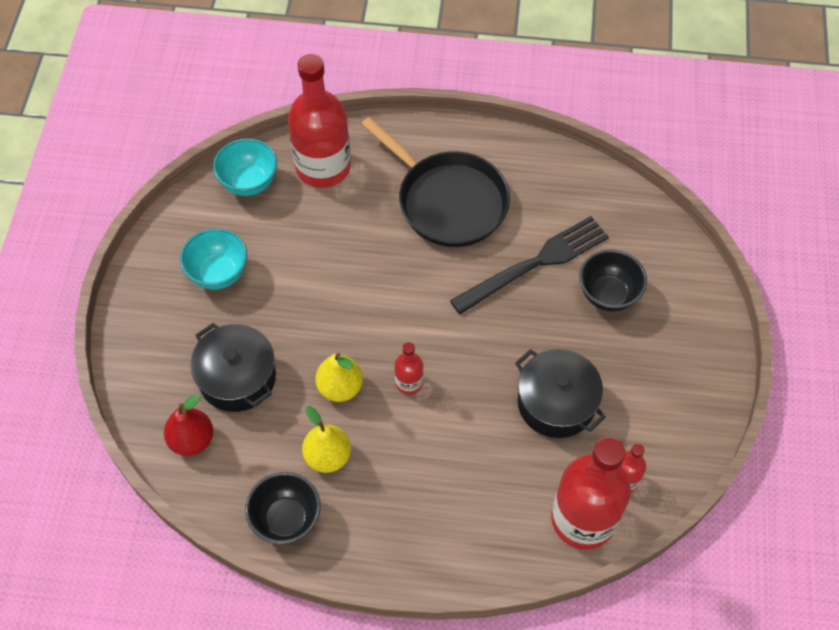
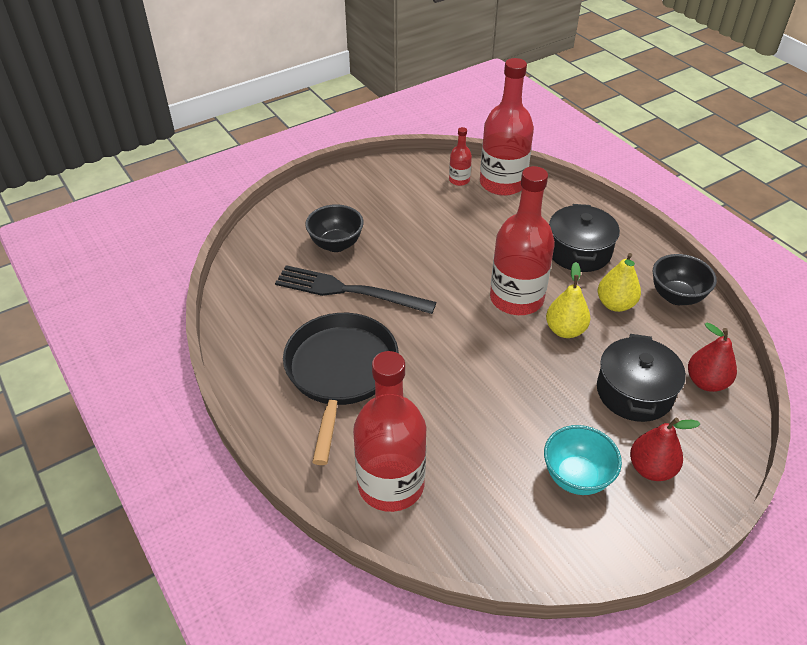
camera: 130 degrees left, 15 degrees down
(175, 324) = (651, 468): none -> red pear
(249, 182) = (467, 532): turquoise bowl -> none
(409, 382) = (516, 298): red bottle -> red bottle, size x2.20
(556, 403) = (445, 227): black pot -> black pot (579, 251)

